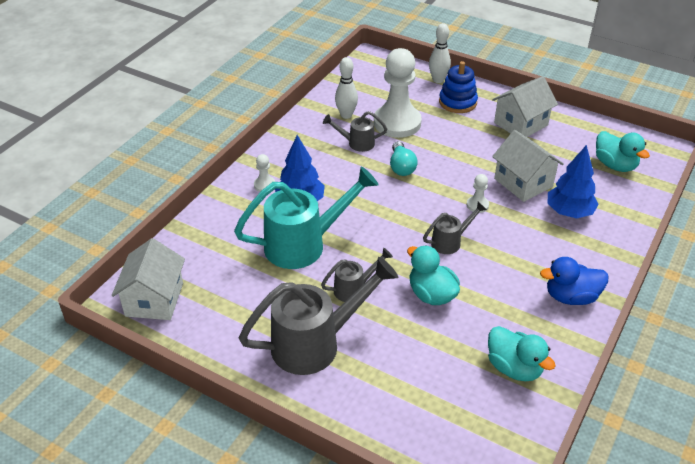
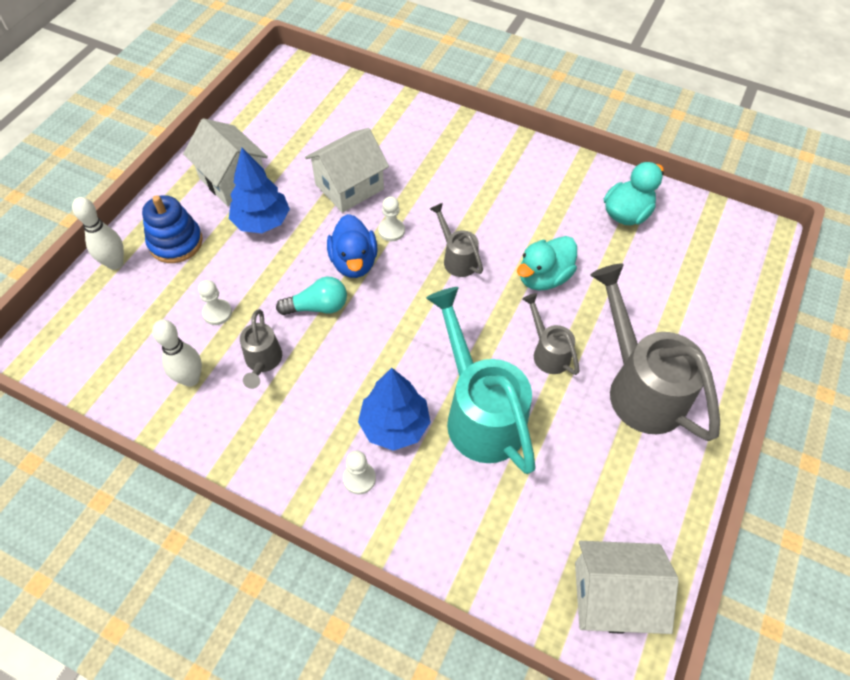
camera: 95 degrees left, 15 degrees up
(397, 123) = (217, 313): white pawn -> white pawn, size x0.42
(569, 212) = (399, 152): blue tree -> blue tree (262, 222)
(571, 297) = (525, 164): blue duck -> blue duck (354, 262)
(615, 165) = (317, 108): turquoise duck -> none

